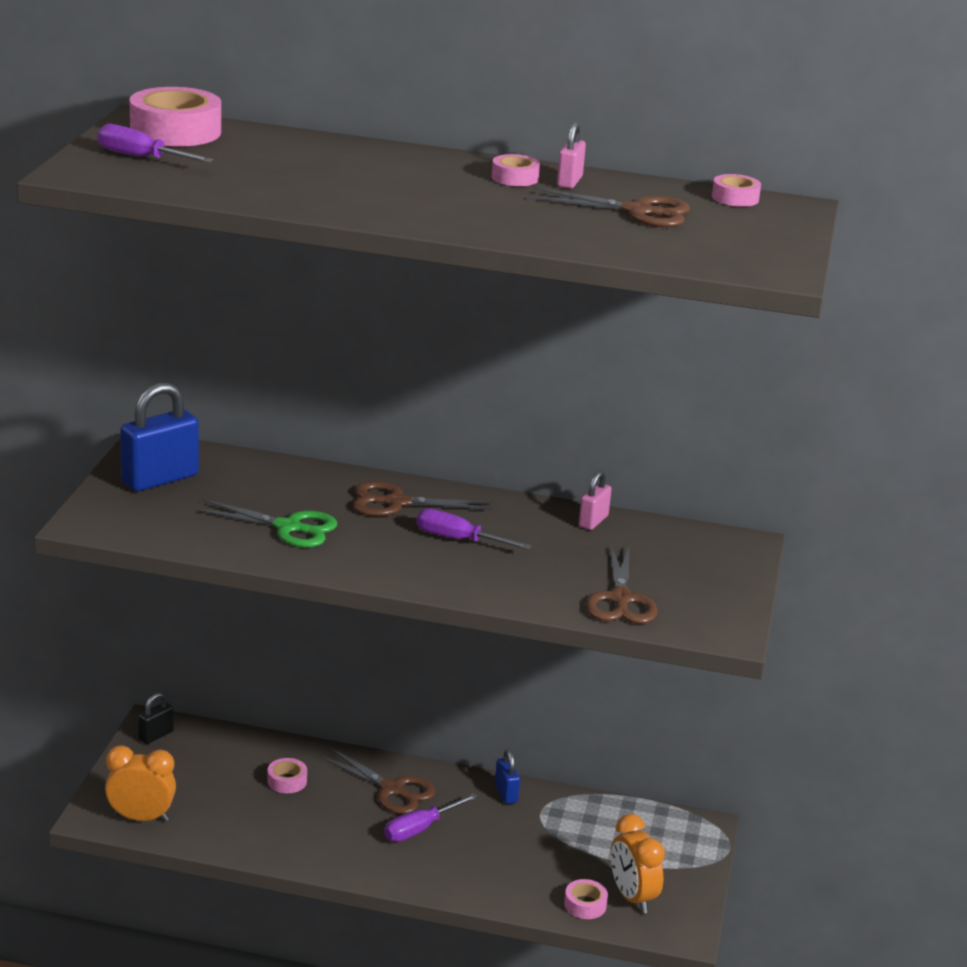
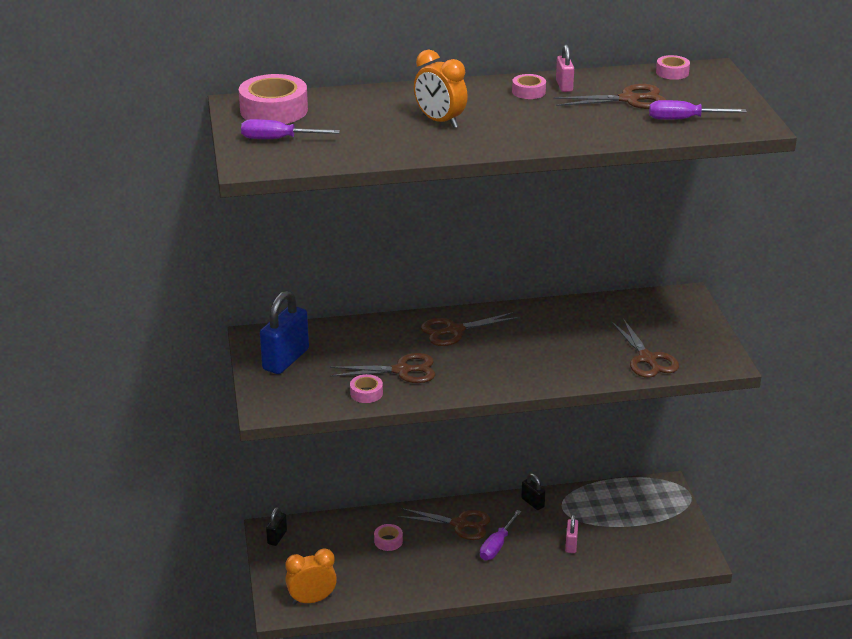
camera: 20 degrees left, 5 degrees up
(288, 527) = (402, 370): green scissors -> brown scissors
(458, 539) = (515, 346): purple screwdriver -> purple screwdriver (683, 119)
(506, 793) = (532, 503): blue padlock -> black padlock
(585, 905) = (632, 562): pink tape -> pink tape (366, 393)
(593, 521) = (585, 307): pink padlock -> pink padlock (571, 545)
(632, 897) = (656, 547): orange clock -> orange clock (440, 121)

